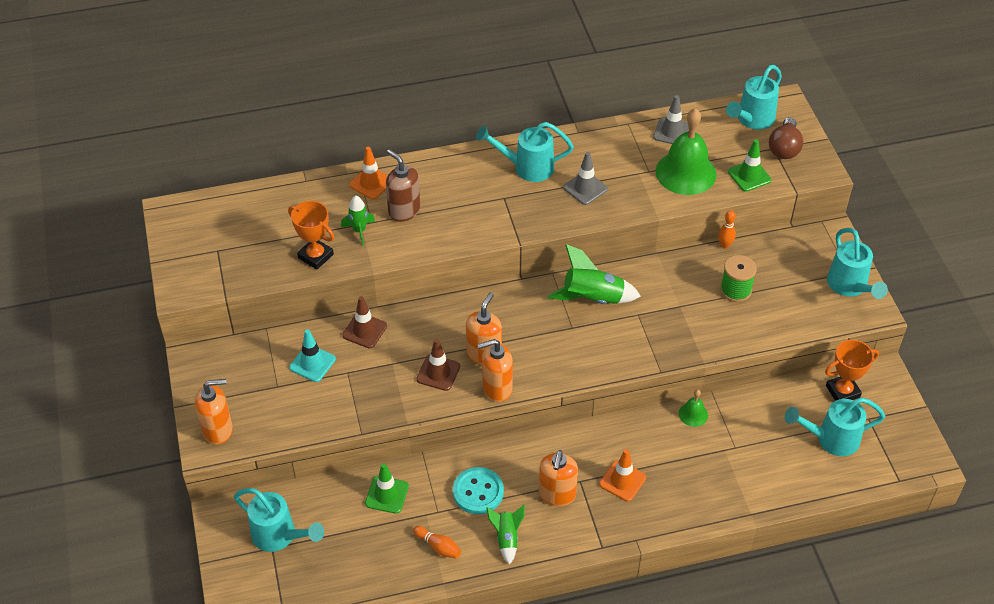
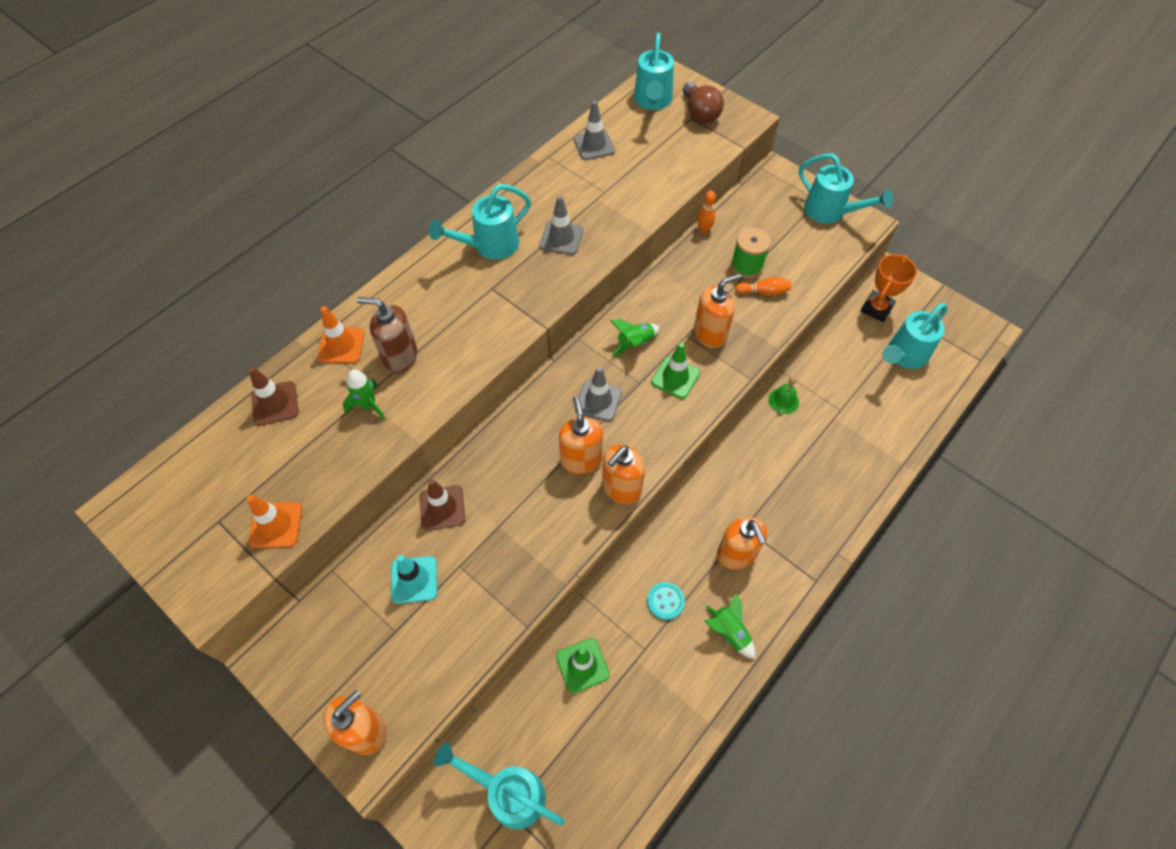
camera: 35 degrees left, 10 degrees up
(279, 536) = (508, 793): turquoise watering can -> turquoise watering can turned 150 degrees counterclockwise
(315, 256) = (341, 461): orange trophy -> none
(438, 373) = (552, 507): brown traffic cone -> brown traffic cone (275, 403)
(438, 546) = (675, 687): orange bowling pin -> orange bowling pin (763, 292)
(478, 492) = (665, 601): turquoise button -> turquoise button, size x0.64
(530, 323) = (598, 400): none -> grey traffic cone
(592, 299) = (635, 343): green rocket -> green rocket, size x0.59
(622, 481) = (779, 502): orange traffic cone -> orange traffic cone (276, 525)
(658, 323) = (710, 334): none -> orange soap dispenser
(685, 172) = (638, 176): green bell -> none
(749, 176) = (693, 152): green traffic cone -> green traffic cone (675, 377)

